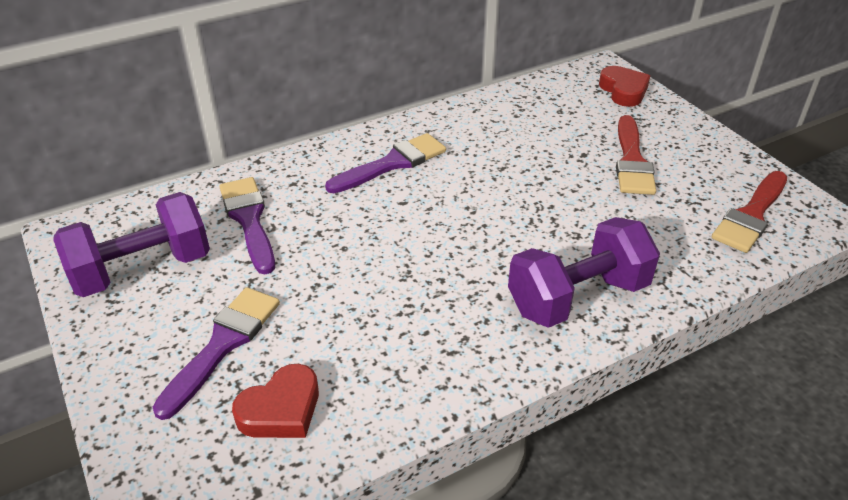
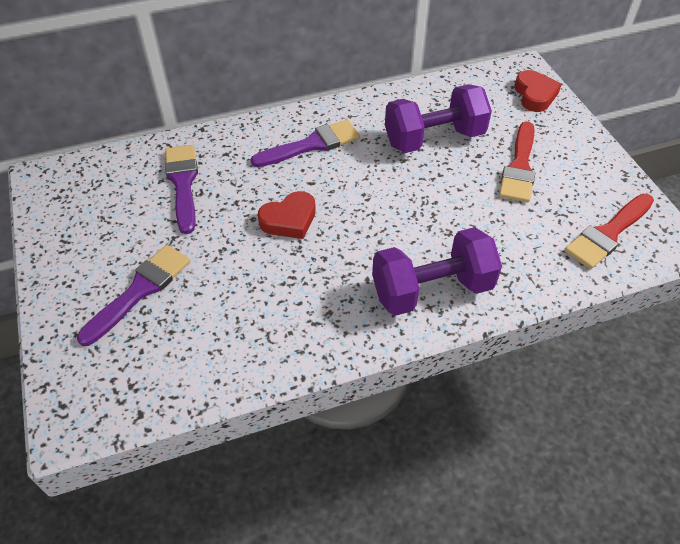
camera: 10 degrees right, 10 degrees up
(142, 269) = (92, 217): purple dumbbell -> purple dumbbell (434, 139)
(281, 409) = (172, 351): red heart -> red heart (289, 220)

